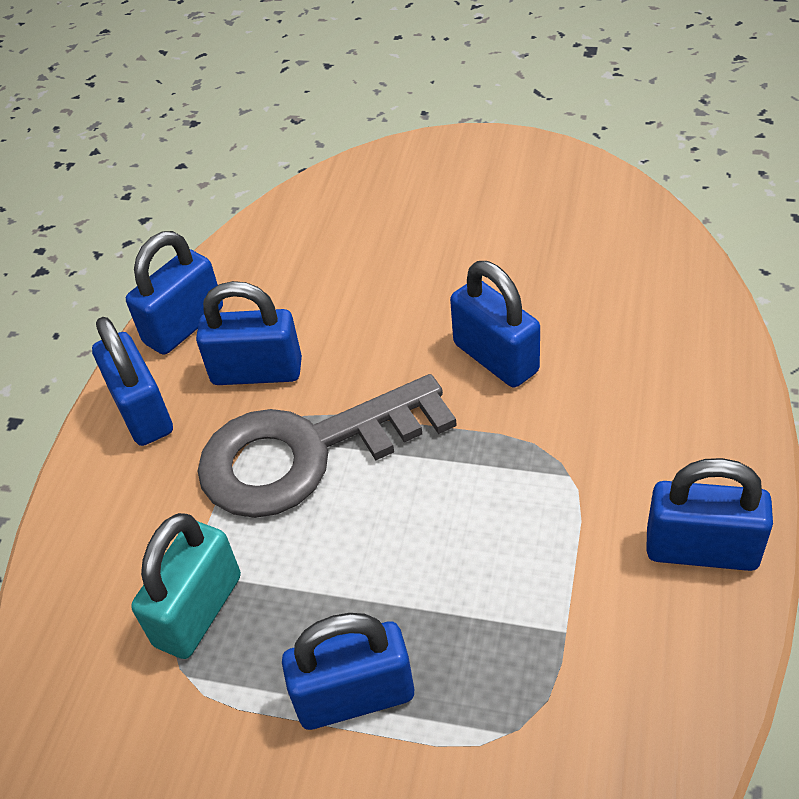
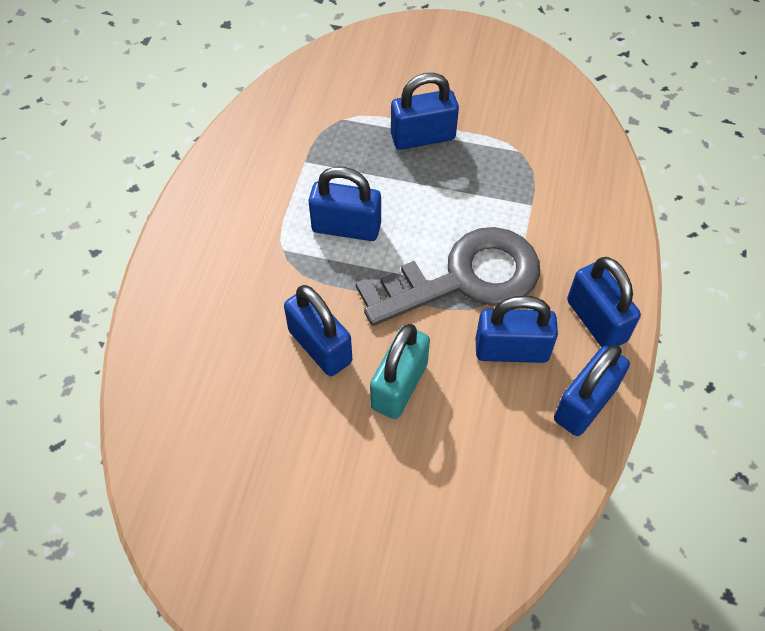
camera: 175 degrees right, 10 degrees up
(198, 611) = (519, 182): turquoise padlock -> turquoise padlock (399, 386)
(701, 549) = (215, 198): blue padlock -> blue padlock (346, 227)

